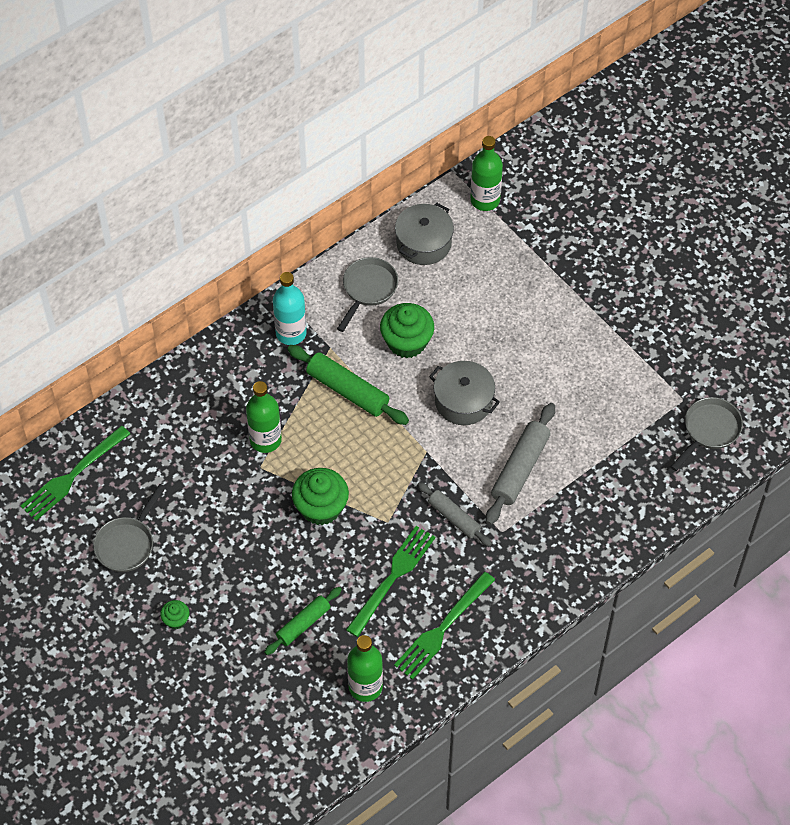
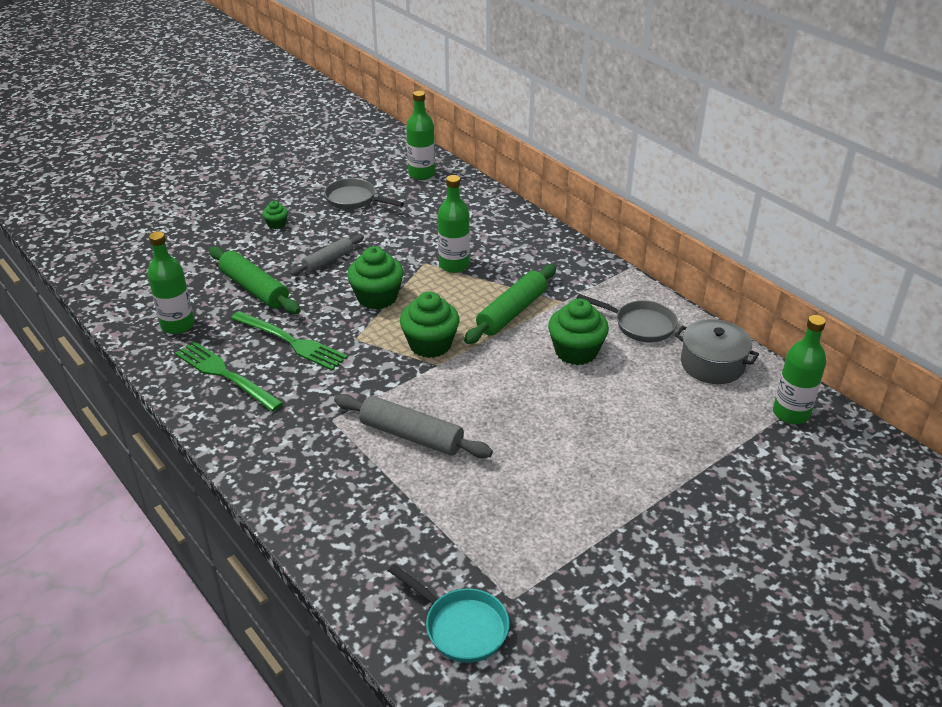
camera: 90 degrees right, 20 degrees down
(72, 476) = (421, 174): green fork -> green bottle
(291, 333) = (577, 277): turquoise bottle -> none
(303, 624) = (254, 289): green rolling pin -> green rolling pin, size x1.54
(396, 458) = (430, 344): none -> green cupcake
(454, 517) = (354, 384): grey rolling pin -> grey rolling pin (328, 261)
(463, 401) = (502, 392): grey pot -> none
(709, 430) = (461, 626): grey pan -> turquoise pan

